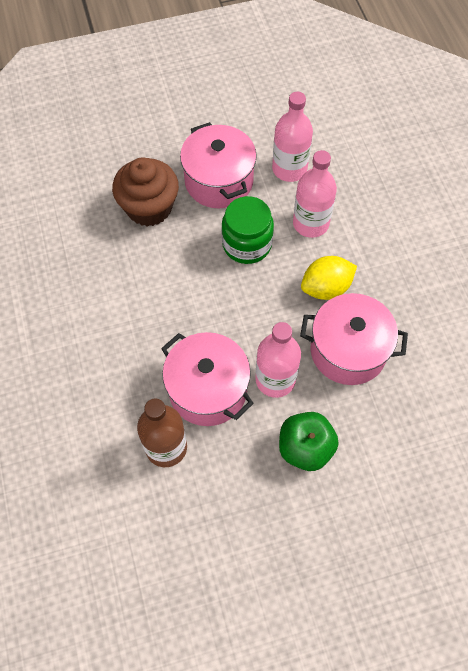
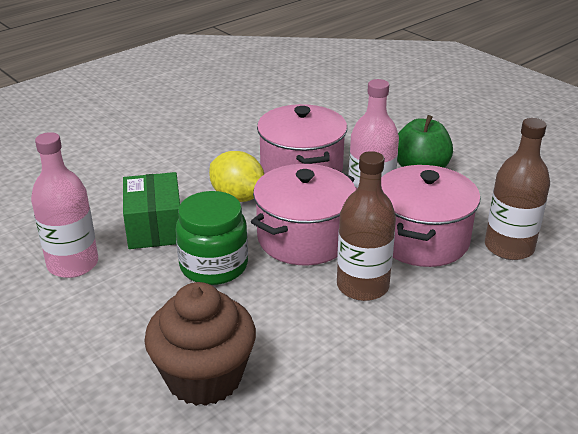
camera: 115 degrees left, 30 degrees down
(178, 322) = (362, 286): none -> brown bottle
(219, 181) = (120, 321): pink pot -> pink pot (304, 238)
(310, 223) = (155, 227): pink bottle -> green box

